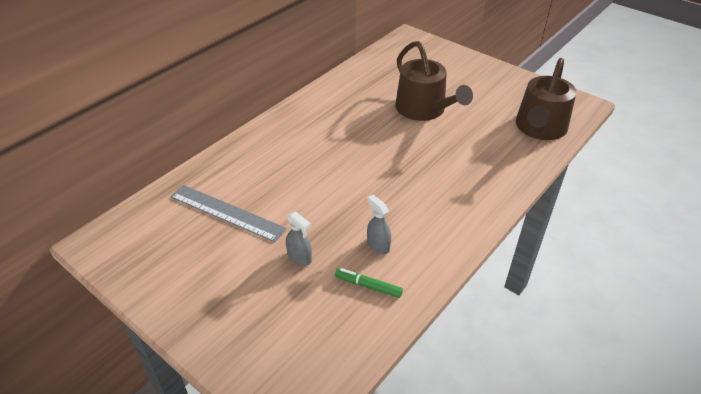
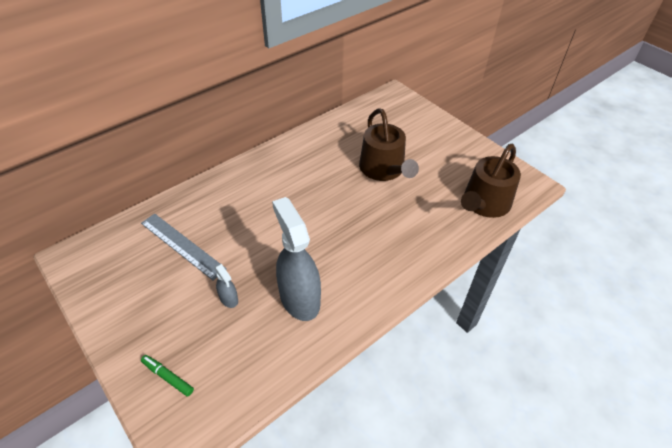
camera: 10 degrees right, 5 degrees up
(368, 286) = (278, 336): green marker -> green marker (168, 377)
(378, 245) = (299, 298): grey spray bottle -> grey spray bottle, size x2.26

